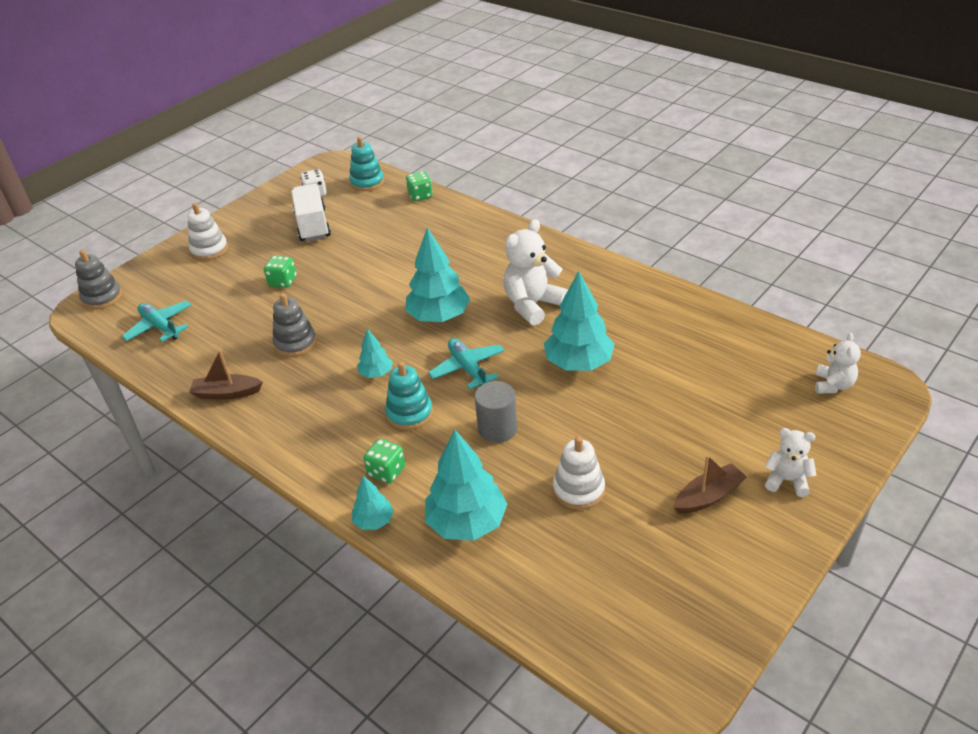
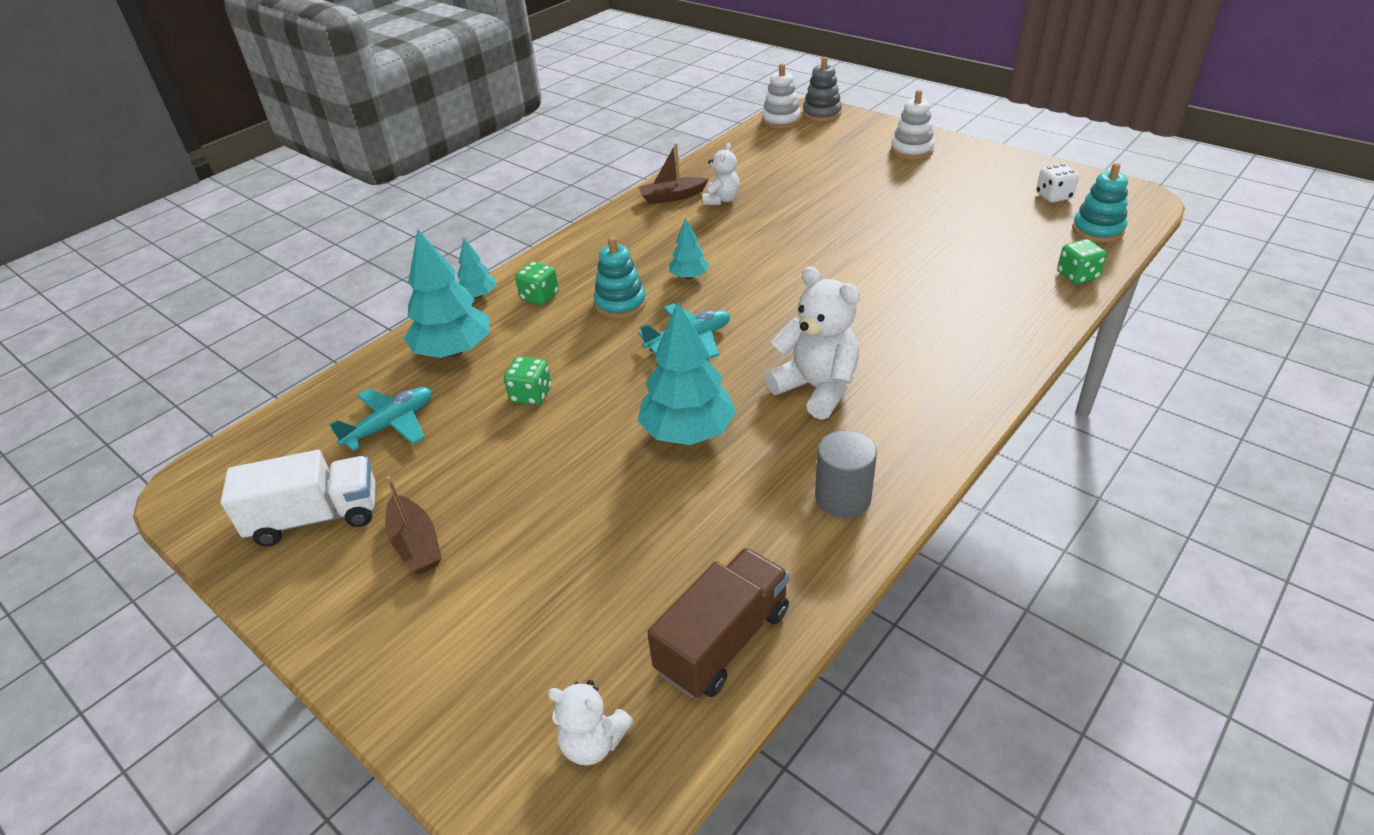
camera: 90 degrees right, 0 degrees up
(160, 327) = (775, 148): turquoise plane -> turquoise plane (391, 425)
(227, 393) = (672, 197): brown boat -> brown boat turned 105 degrees counterclockwise
(283, 281) = (856, 200): green dice -> green dice (531, 395)
(295, 343) = (745, 222): grey stacking toy -> none
(313, 225) = (977, 204): white truck -> white truck (316, 517)
(439, 316) = (790, 311): turquoise tree -> none
(497, 429) = (581, 366): grey cylinder -> grey cylinder (843, 498)
(578, 490) = (468, 429): white stacking toy -> white stacking toy (781, 120)
(753, 340) = (723, 641): none -> brown truck
(787, 480) = (411, 634): white teddy bear -> white teddy bear (721, 200)

